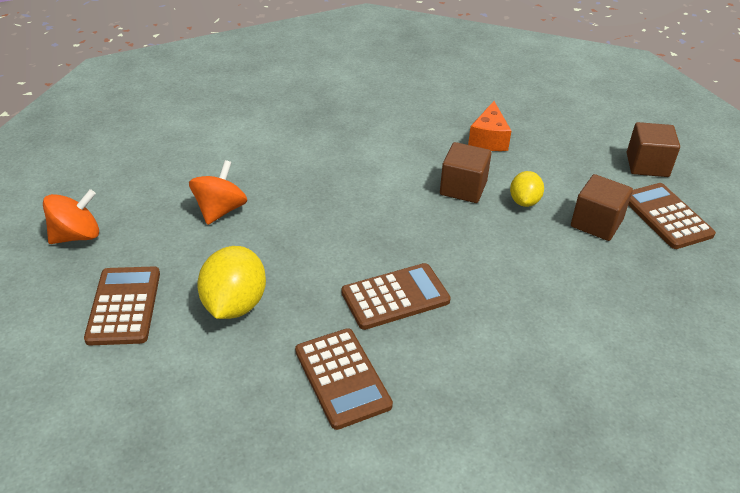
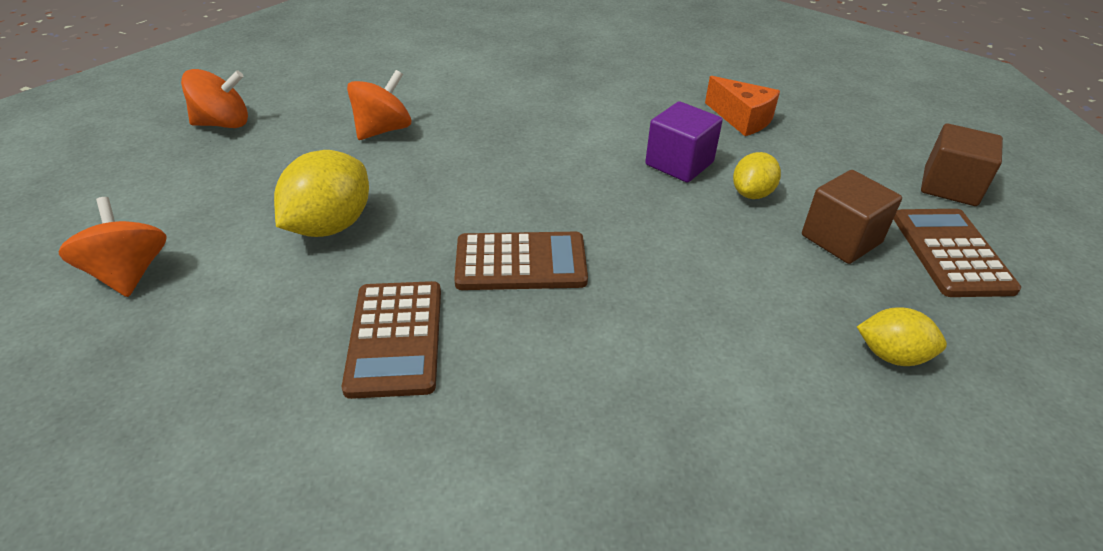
camera: 20 degrees right, 0 degrees up
(101, 386) = (129, 273): none -> orange spinning top
(124, 306) = (216, 199): brown calculator -> none
(463, 188) = (679, 163): brown cube -> purple cube
(488, 139) = (742, 119): orange cheese -> orange cheese turned 75 degrees counterclockwise
(659, 299) = (891, 355): none -> yellow lemon

